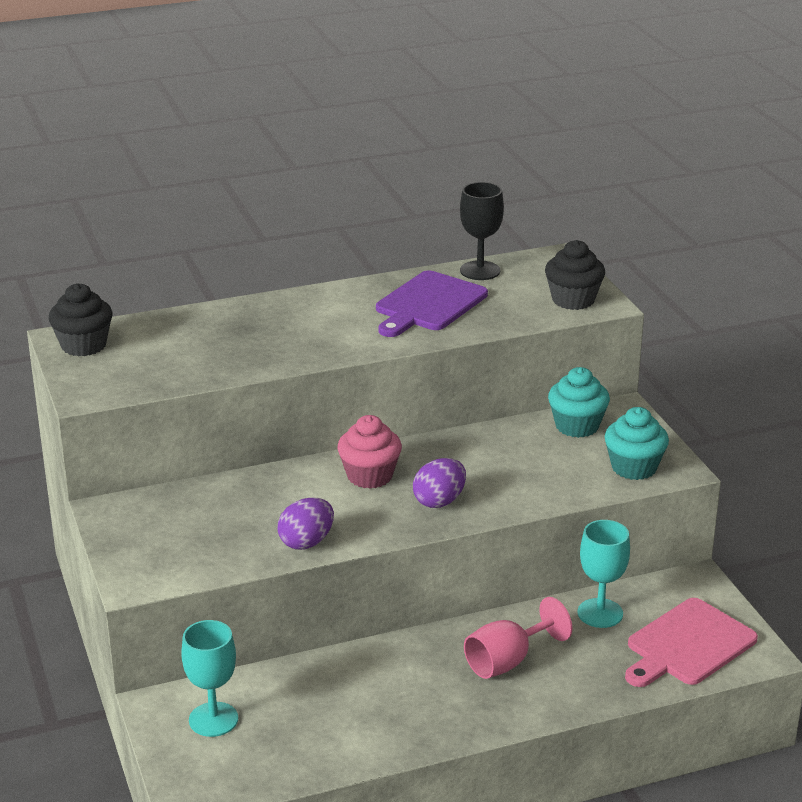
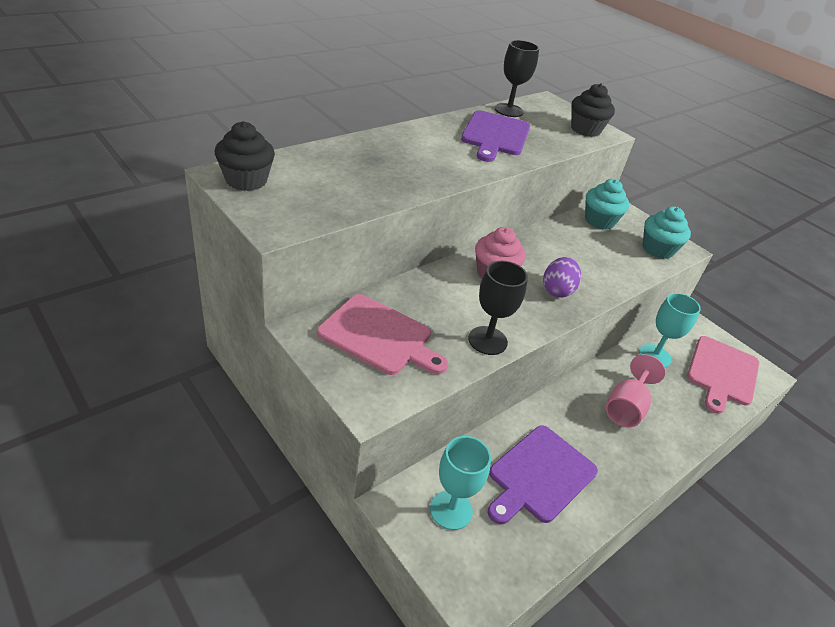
camera: 25 degrees left, 10 degrees up
(184, 524) = (379, 336): none -> pink cutting board
(306, 542) = (487, 340): purple egg -> black goblet
(338, 707) = (539, 475): none -> purple cutting board

